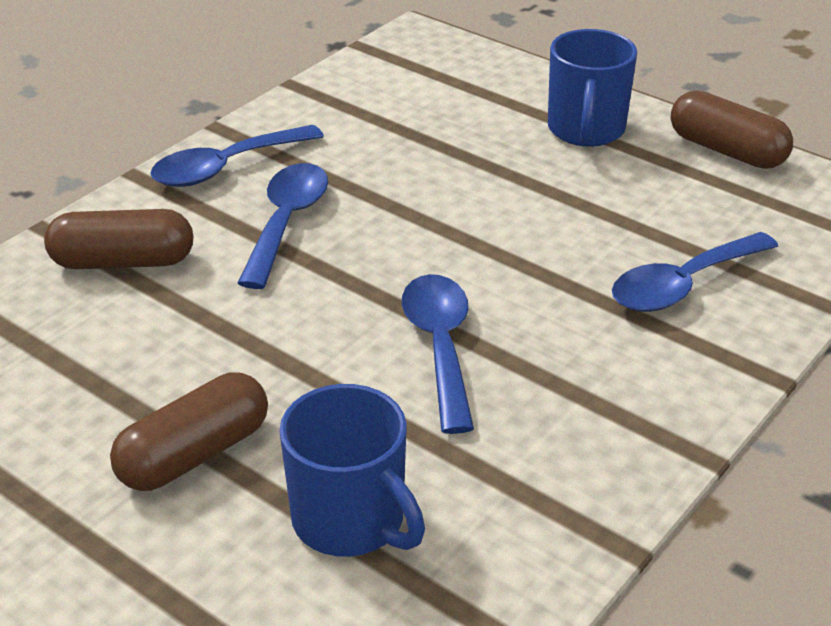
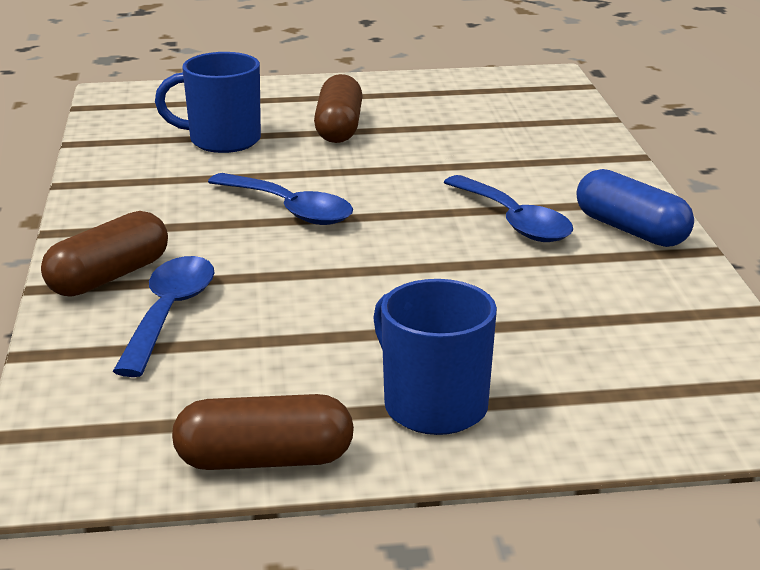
camera: 135 degrees right, 10 degrees down
(123, 262) = (553, 163): brown capsule -> brown capsule (109, 277)
(226, 167) = (631, 230): blue spoon -> blue capsule

